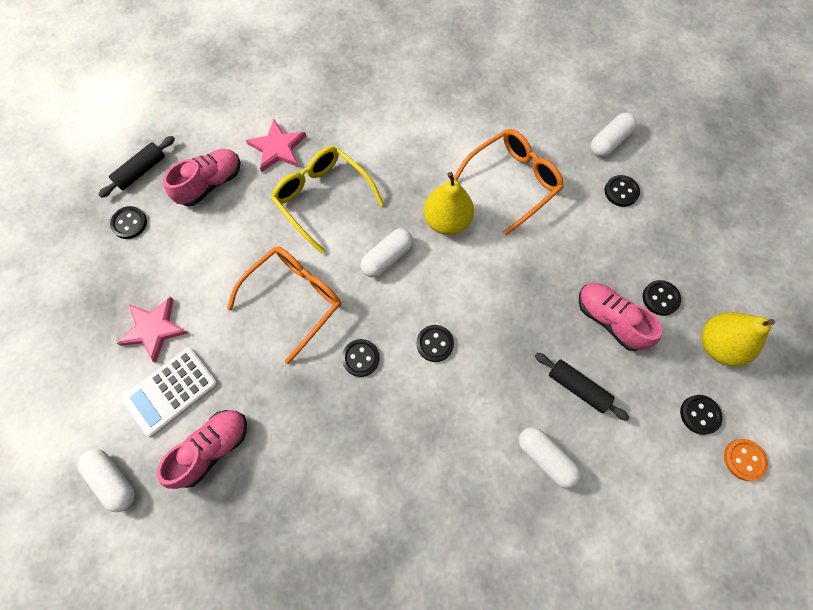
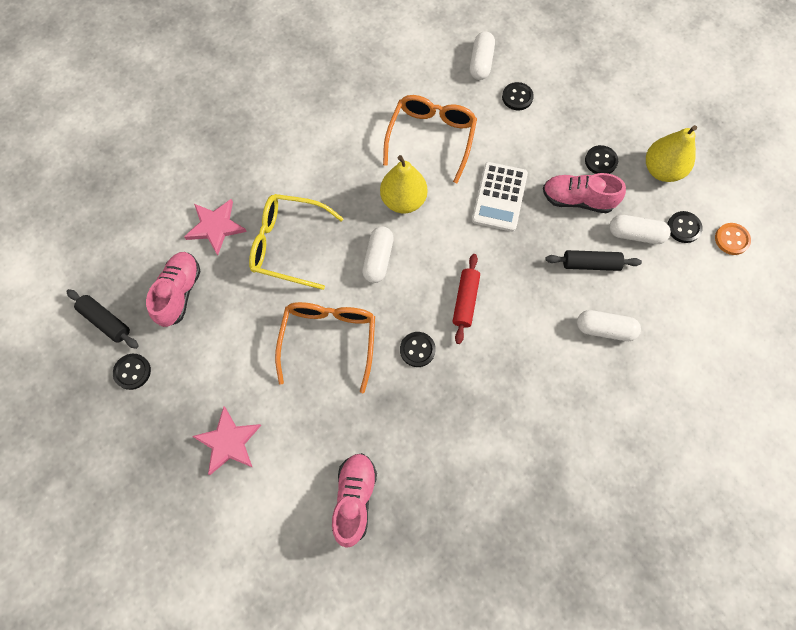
camera: 35 degrees left, 0 degrees up
(113, 480) = (293, 580): white capsule -> white capsule (635, 234)
(141, 171) = (106, 321): black rolling pin -> black rolling pin turned 60 degrees counterclockwise
(171, 391) = (284, 480): white calculator -> white calculator (499, 197)
(435, 344) = (465, 301): black button -> red rolling pin

